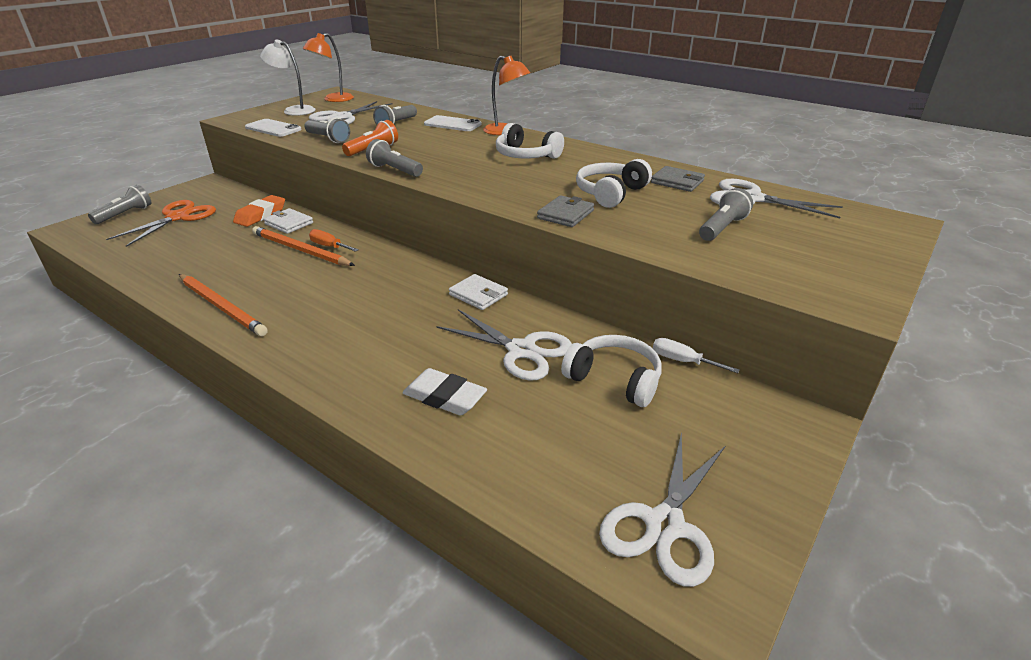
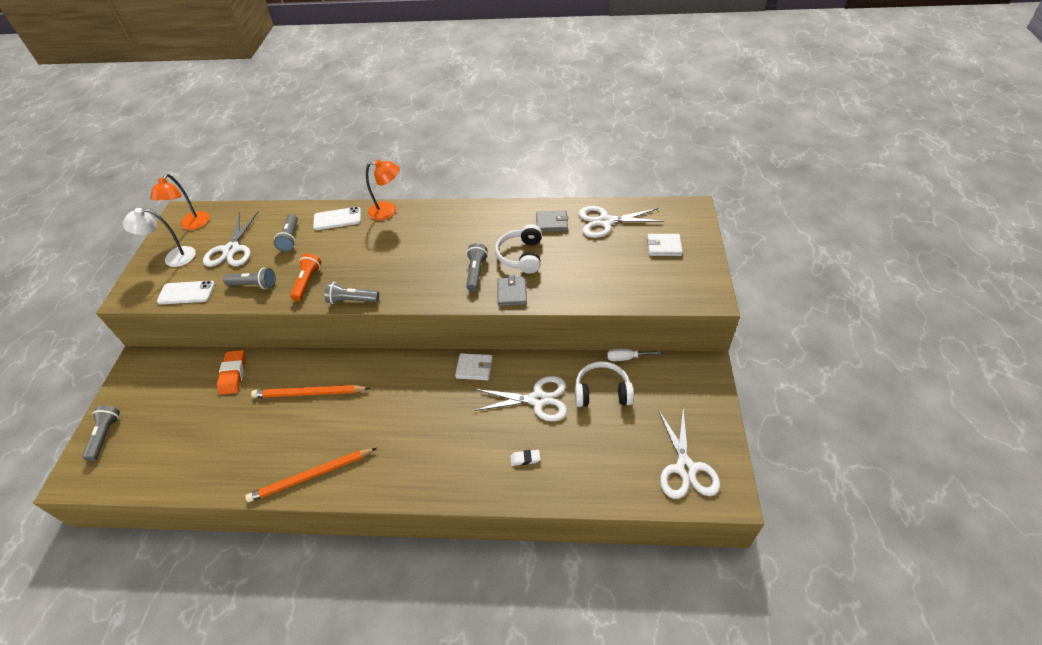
camera: 30 degrees left, 15 degrees up
(178, 217) = (161, 413): orange scissors -> none
(222, 307) = (311, 476): orange pencil -> orange pencil turned 150 degrees clockwise
(289, 223) = (268, 371): white wallet -> white wallet (664, 246)
(329, 246) = (327, 378): orange screwdriver -> none
(444, 397) = (525, 459): white eraser -> white eraser, size x0.56
(526, 156) = (431, 237): white headphones -> none
(722, 228) = (608, 261): grey flashlight -> grey flashlight (476, 272)

